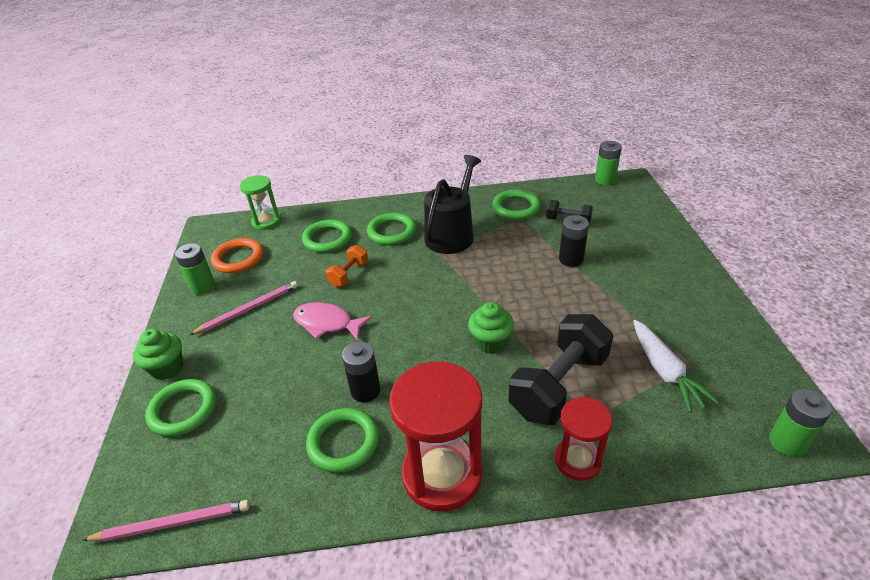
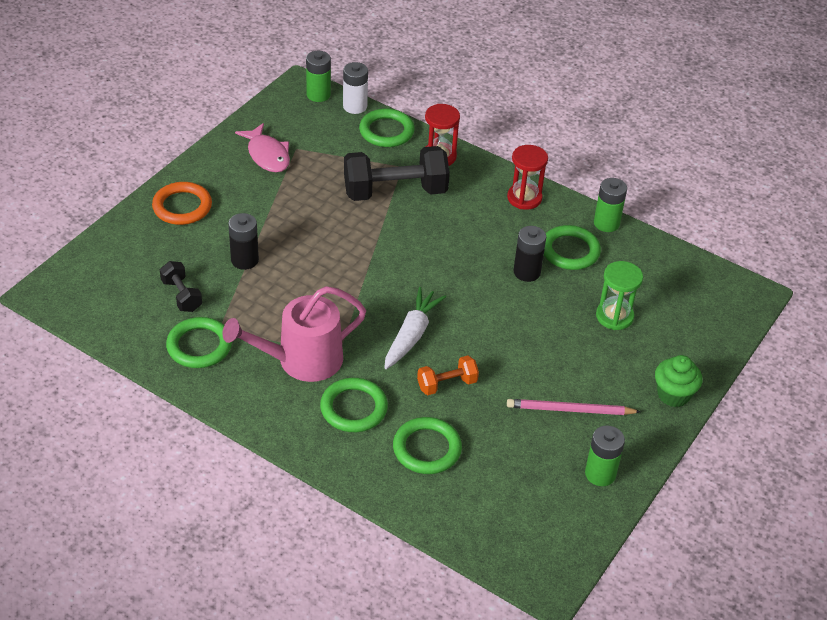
camera: 145 degrees left, 5 degrees up
(172, 523) = (708, 275): pink pencil -> none
(183, 410) = (673, 346): green ring -> green ring (386, 131)
(238, 258) = (541, 490): orange ring -> orange ring (182, 207)
(266, 222) = (471, 534): green hourglass -> green hourglass (614, 316)
(327, 323) = (510, 345): pink fish -> pink fish (267, 155)
(442, 474) = (524, 198): red hourglass -> red hourglass, size x0.58
(452, 234) = (302, 360): black watering can -> pink watering can
(490, 342) = (401, 244): green cupcake -> none
(605, 180) = (64, 312): green battery -> green battery (606, 223)
(664, 371) = (319, 156): white carrot -> white carrot (411, 335)
(737, 458) = (355, 106): none -> white battery

